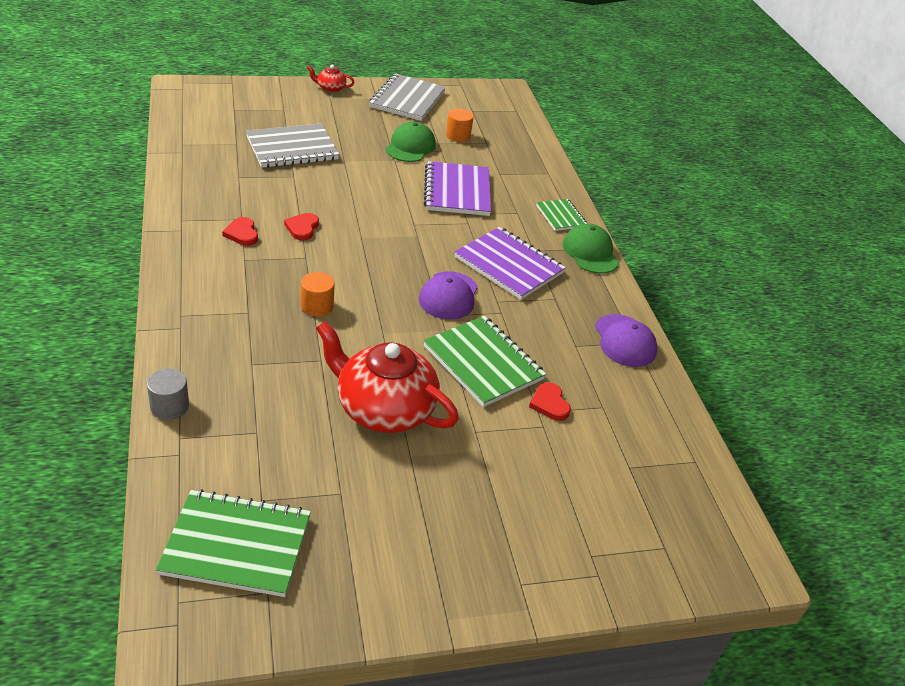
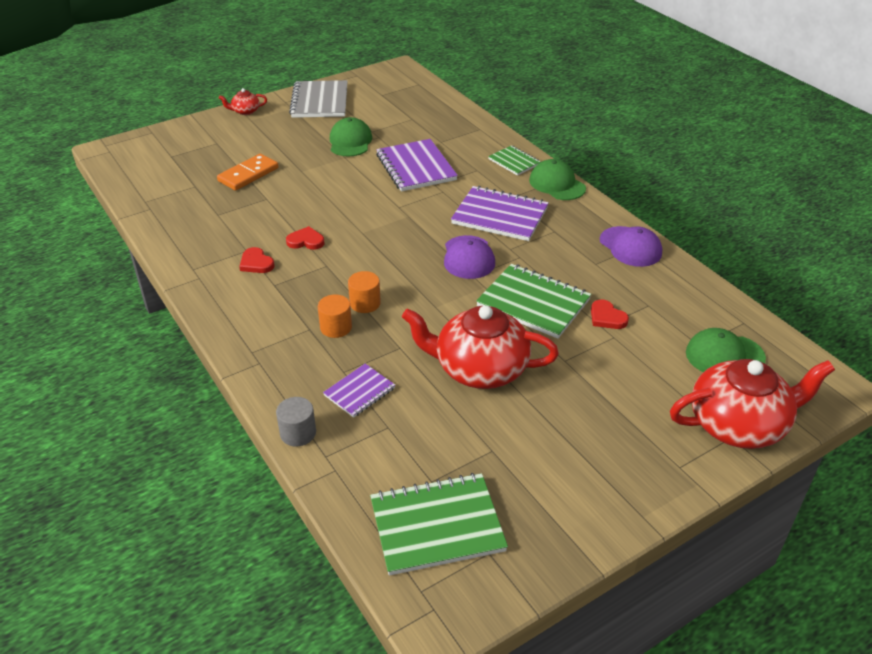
camera: 15 degrees left, 0 degrees up
(253, 389) = (359, 392): none -> purple notebook
(292, 148) = (248, 174): grey notebook -> orange domino
(302, 228) = (306, 241): red heart -> red heart turned 105 degrees clockwise
(458, 135) = (384, 120): orange cylinder -> orange cylinder (336, 327)
(615, 565) = (739, 424): none -> red teapot
(649, 488) = (724, 355): none -> green cap

